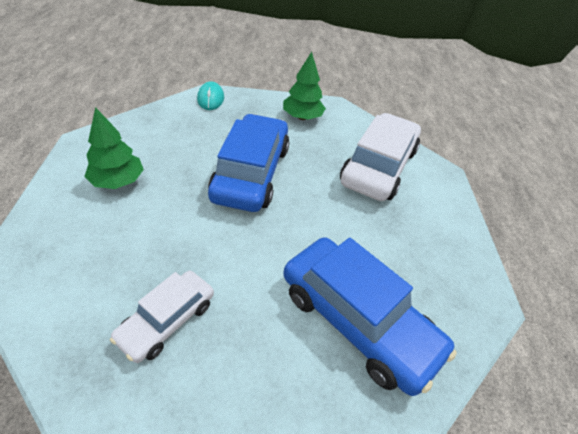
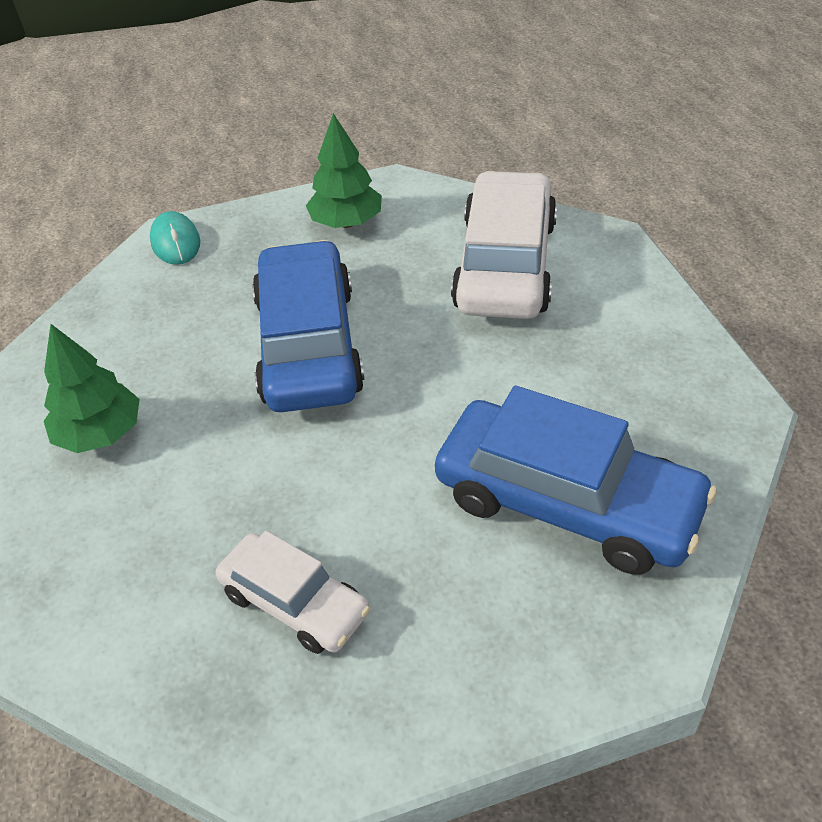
camera: 10 degrees left, 0 degrees up
(167, 320) = (295, 603): white car -> white car turned 75 degrees counterclockwise

